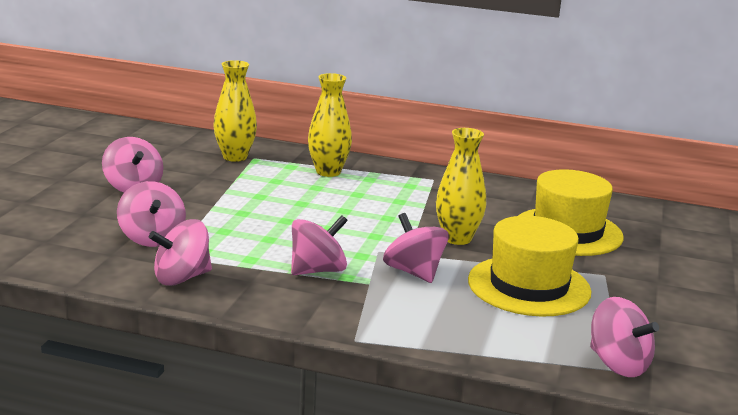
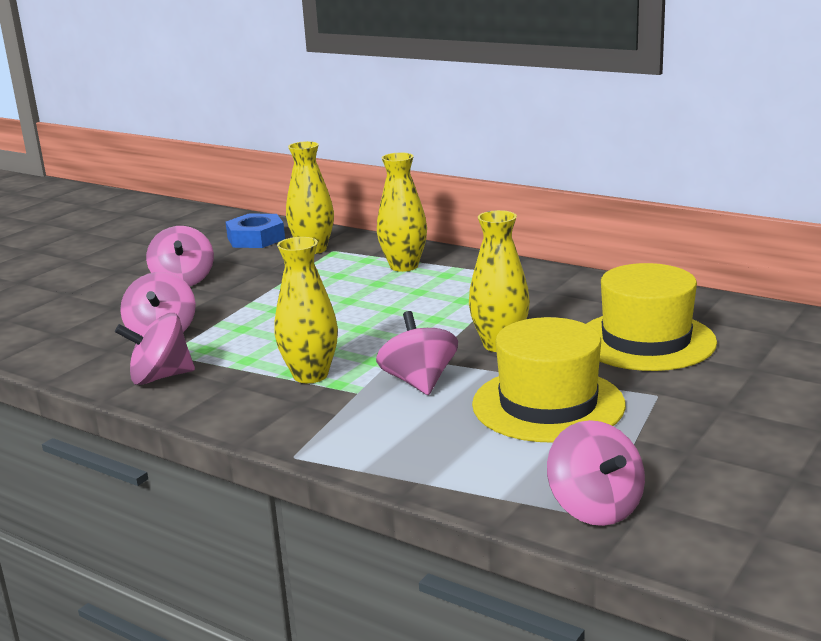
camera: 20 degrees right, 0 degrees up
(173, 147) = (256, 238): none -> blue nut
(318, 270) = (310, 375): pink spinning top -> yellow vase

